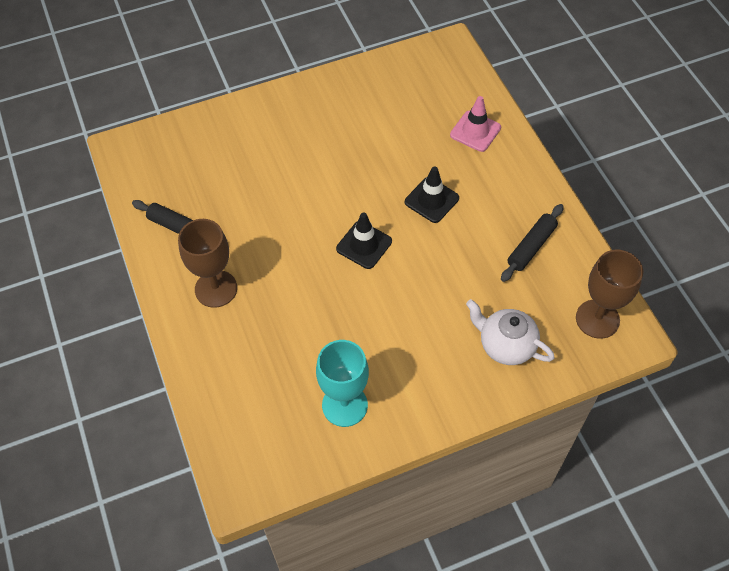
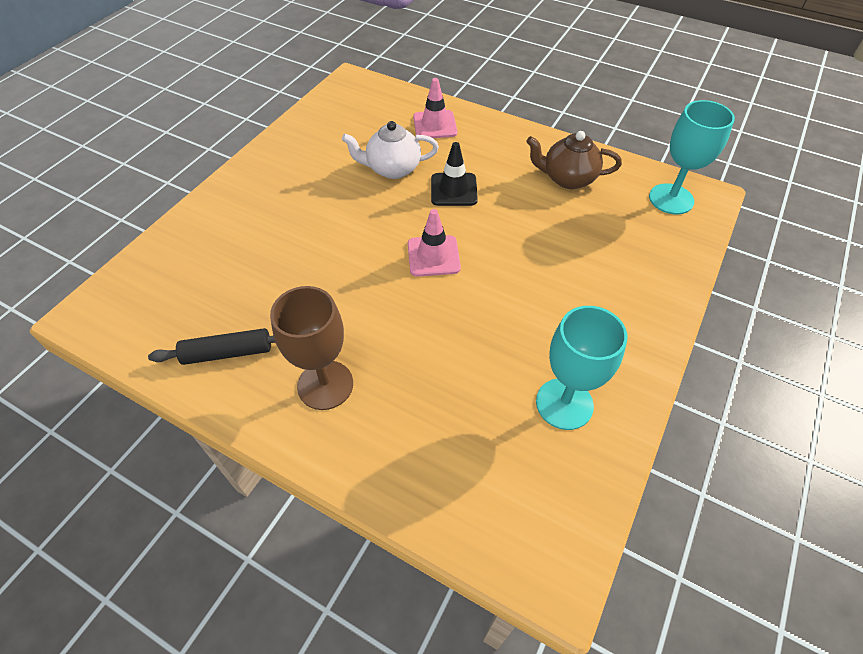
camera: 40 degrees left, 5 degrees down
(364, 245) = (433, 256): black traffic cone -> pink traffic cone
(505, 345) = (633, 260): white teapot -> white teapot (392, 169)
(531, 247) = (567, 178): black rolling pin -> brown teapot
(597, 319) = (671, 199): brown goblet -> turquoise goblet

